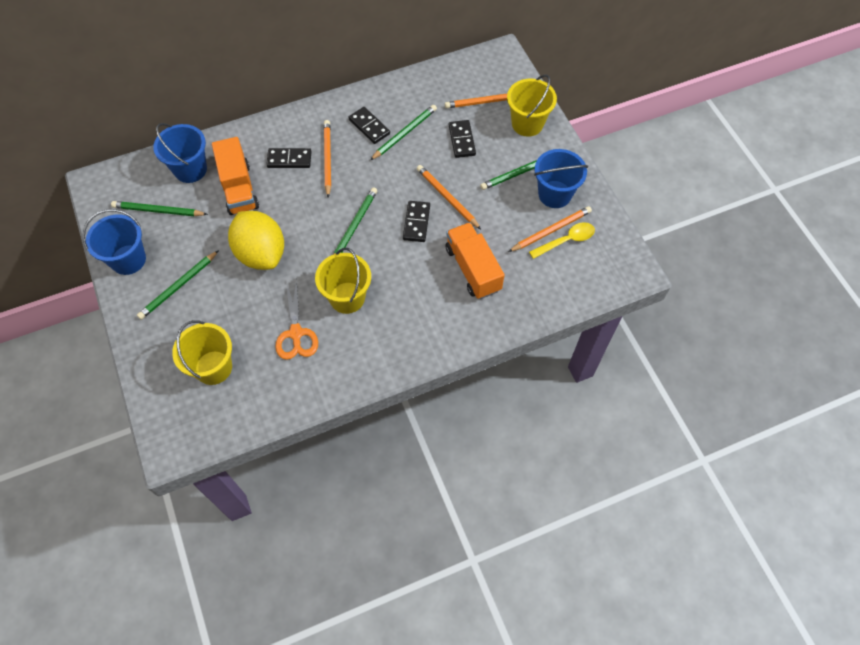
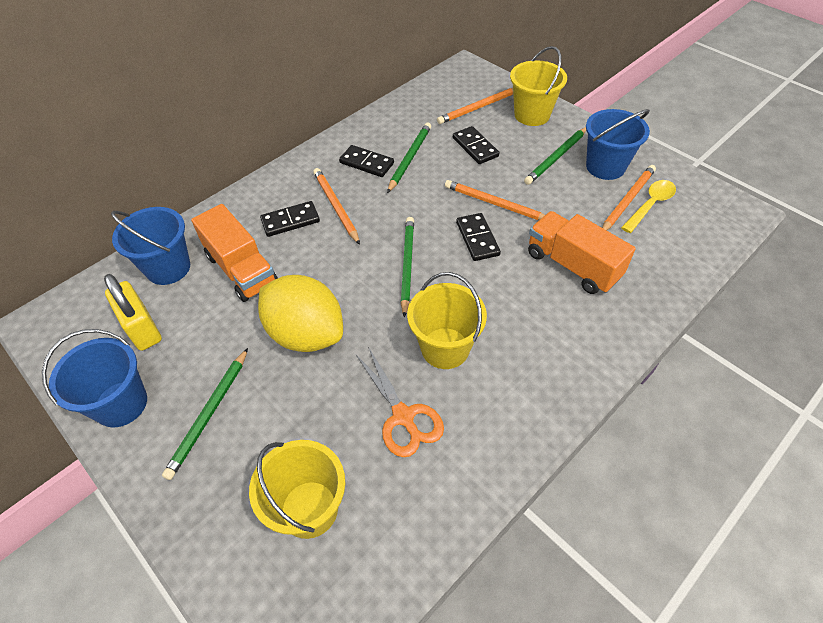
camera: 20 degrees left, 10 degrees down
(158, 211) = (142, 328): green pencil -> yellow padlock

